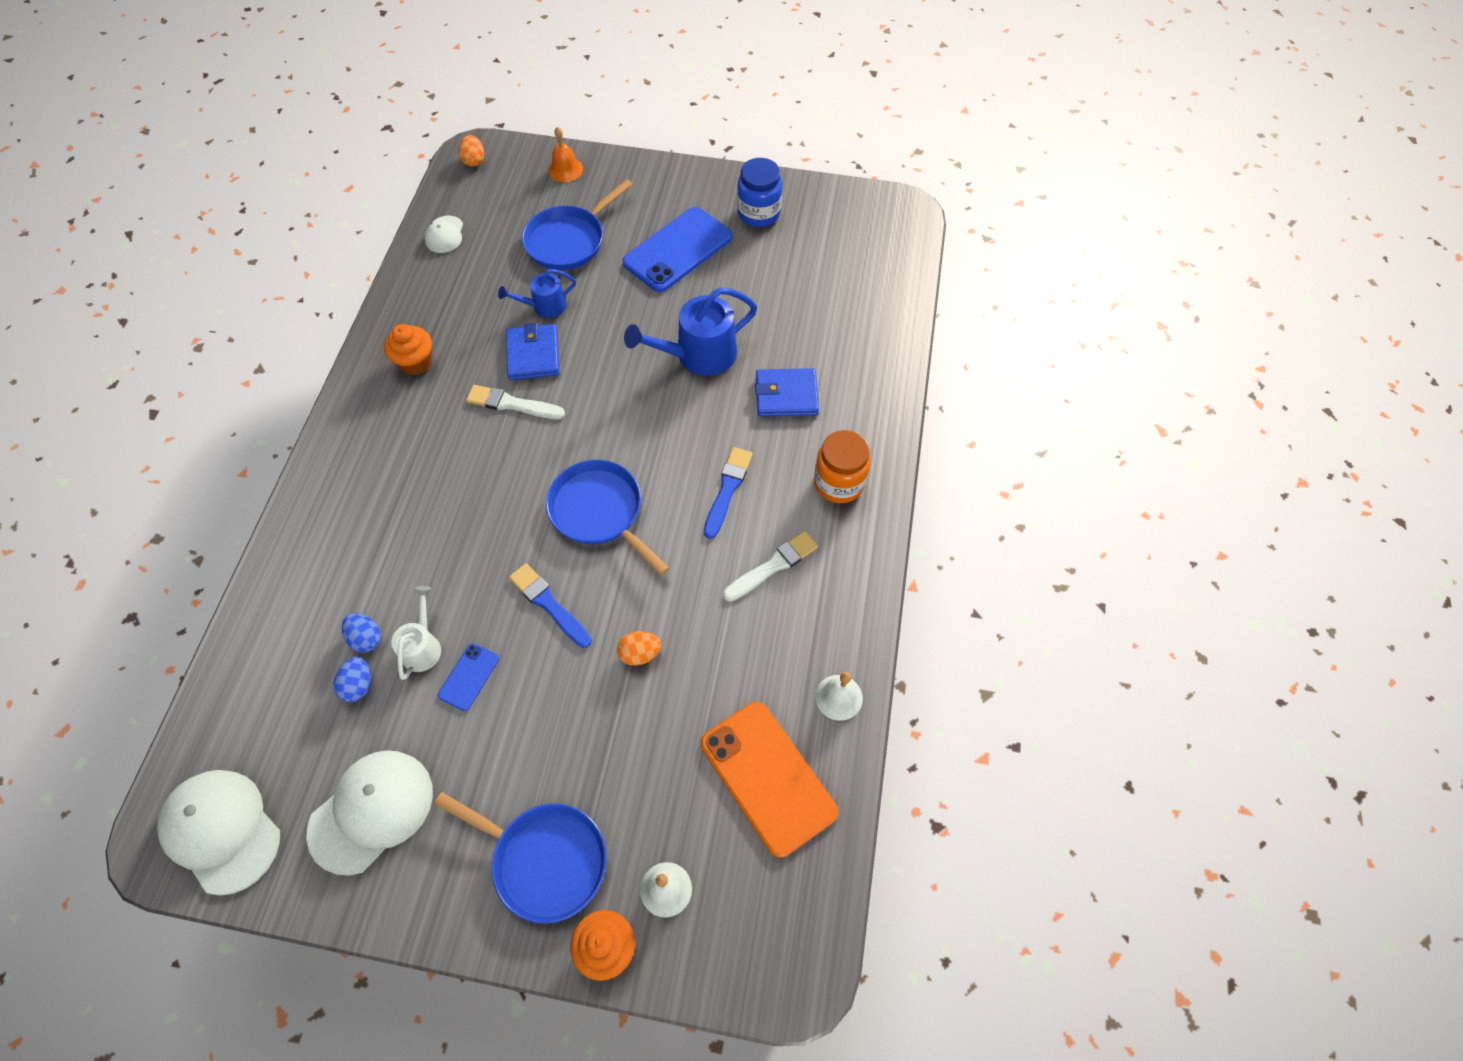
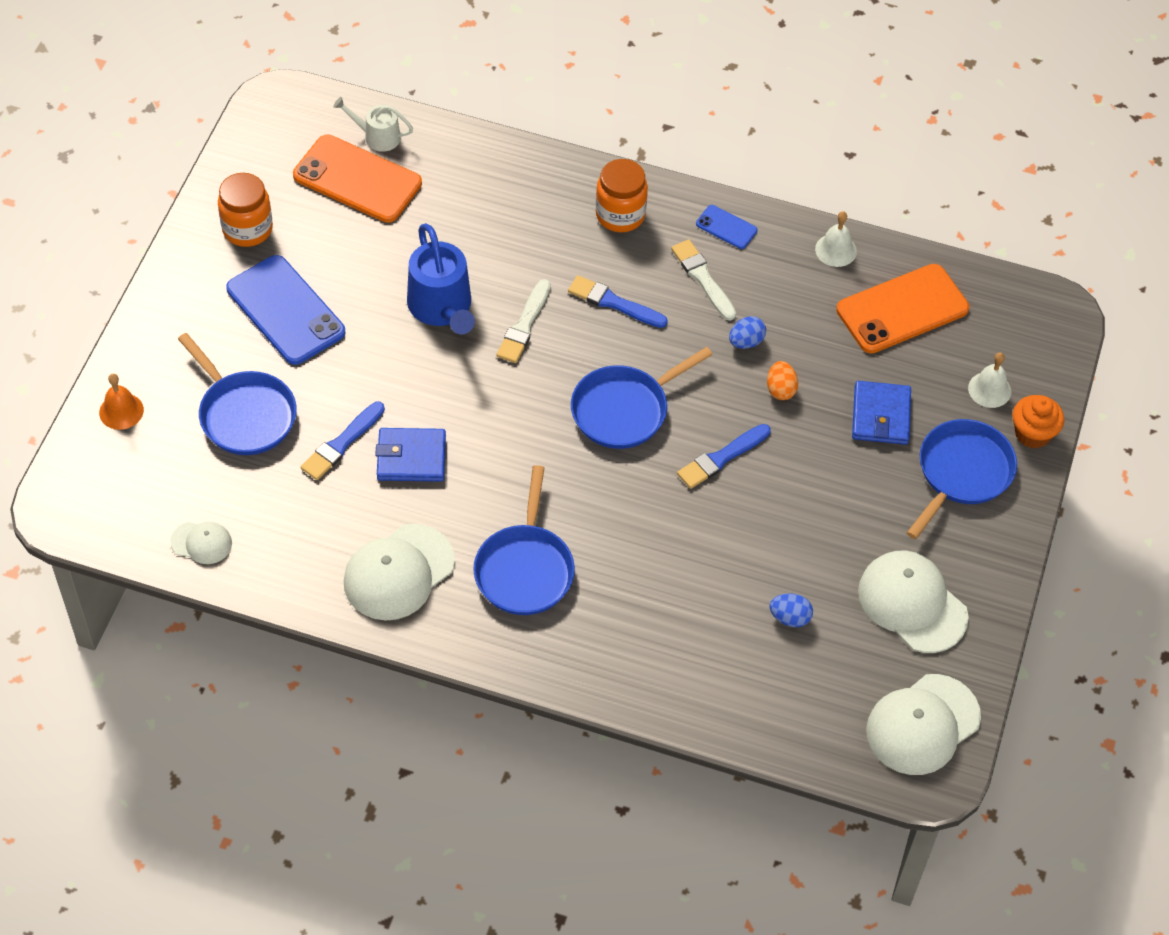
camera: 85 degrees left, 5 degrees down
(366, 638) = (741, 612): blue egg -> blue egg (746, 342)
(416, 362) = (398, 572): orange cupcake -> white cap
(419, 452) = (525, 569): none -> blue pan
(422, 647) = (755, 564): white watering can -> white watering can (377, 136)
(468, 677) = (790, 526): blue phone -> blue phone (726, 227)
(474, 161) = (76, 509): orange egg -> none
(512, 404) = (476, 480): white brush -> white brush (524, 325)
(545, 306) = (342, 443): blue watering can -> blue brush
(758, 213) = (247, 229): blue jar -> orange jar
(786, 395) = (509, 240): blue wallet -> blue wallet (880, 416)
(830, 276) = (357, 179): none -> orange phone

